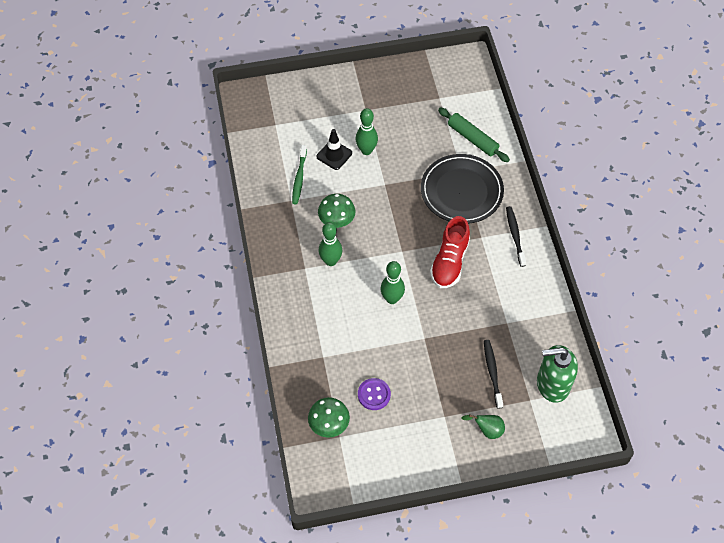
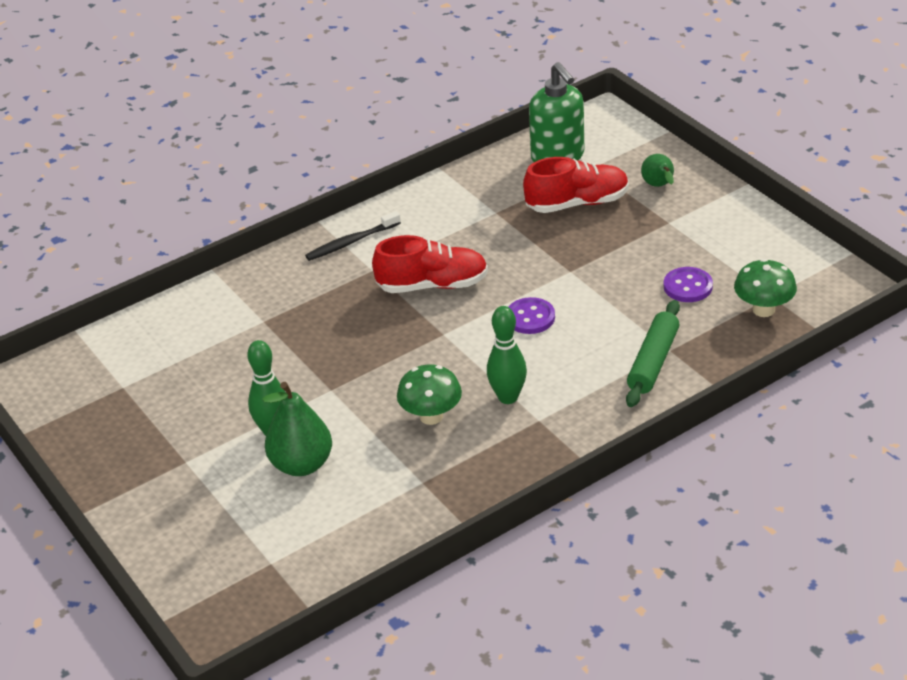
camera: 110 degrees left, 20 degrees down
(299, 178) = (372, 489): green toothbrush -> none
(334, 155) = (301, 465): black traffic cone -> green pear
(392, 299) = (530, 317): green bowling pin -> purple button
(461, 191) = (300, 310): black plate -> none
(472, 139) = (194, 328): green rolling pin -> green rolling pin (653, 361)
(492, 372) = (577, 203): black toothbrush -> red shoe

